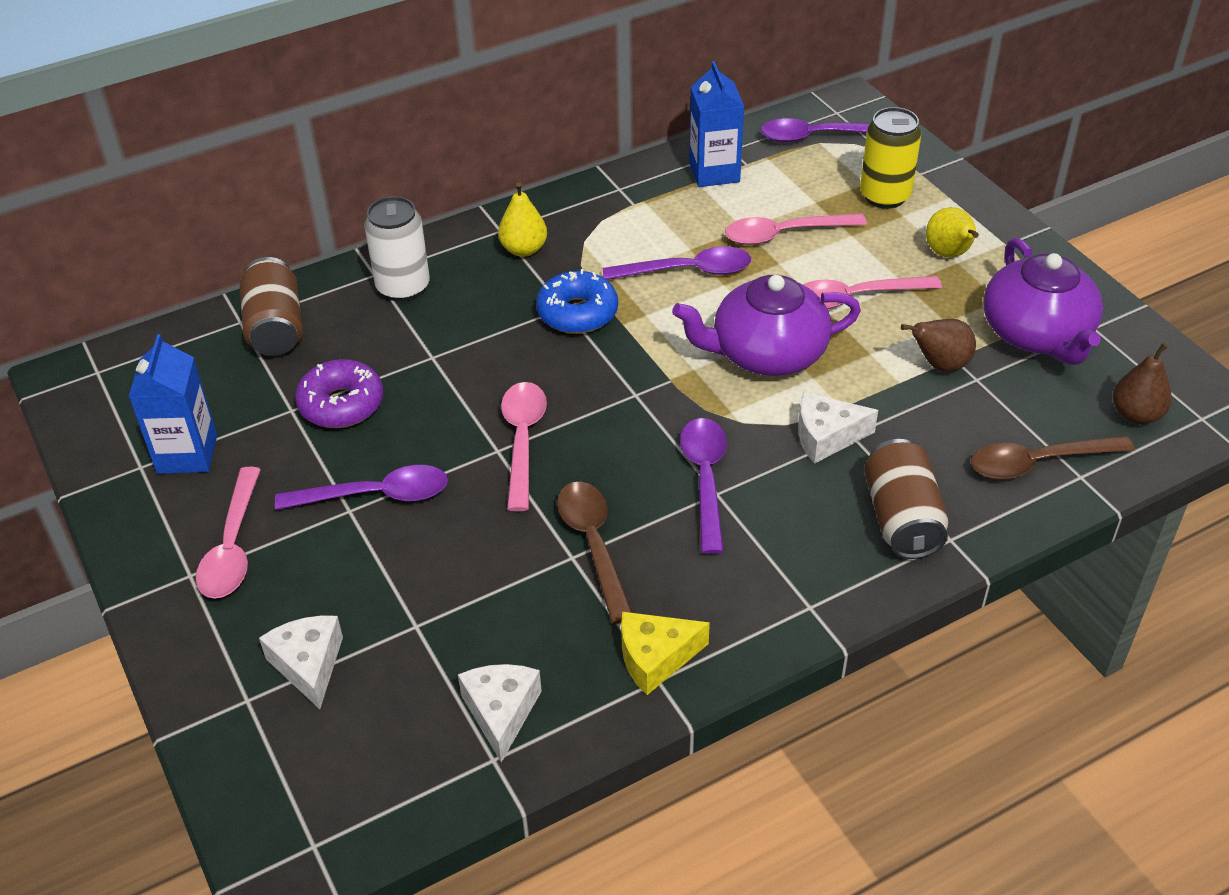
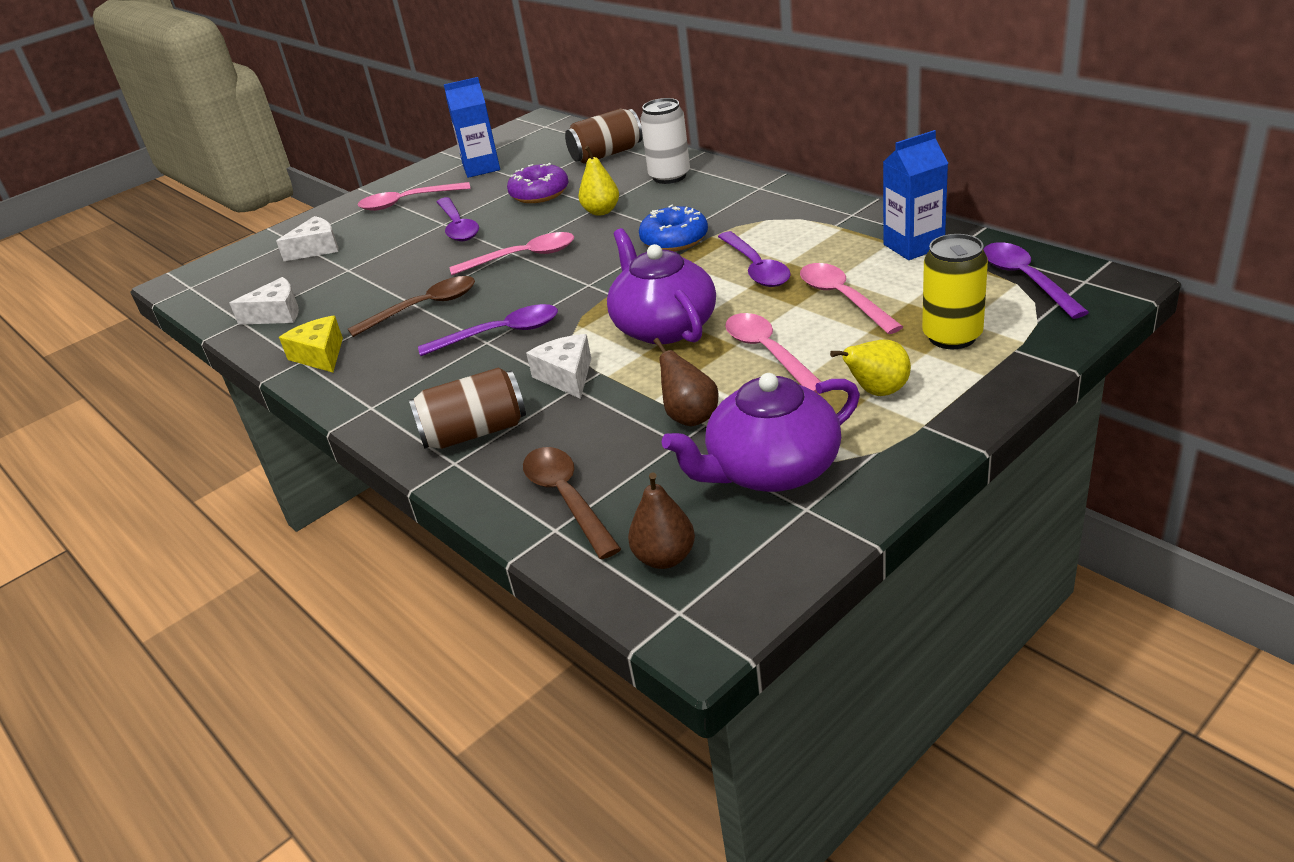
camera: 80 degrees right, 10 degrees down
(523, 249) = (741, 201): yellow pear -> yellow pear (601, 211)

